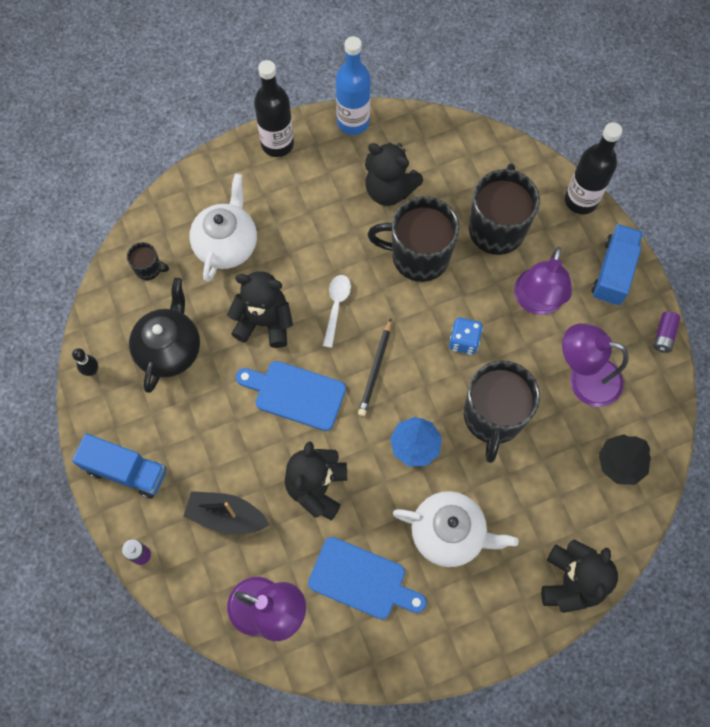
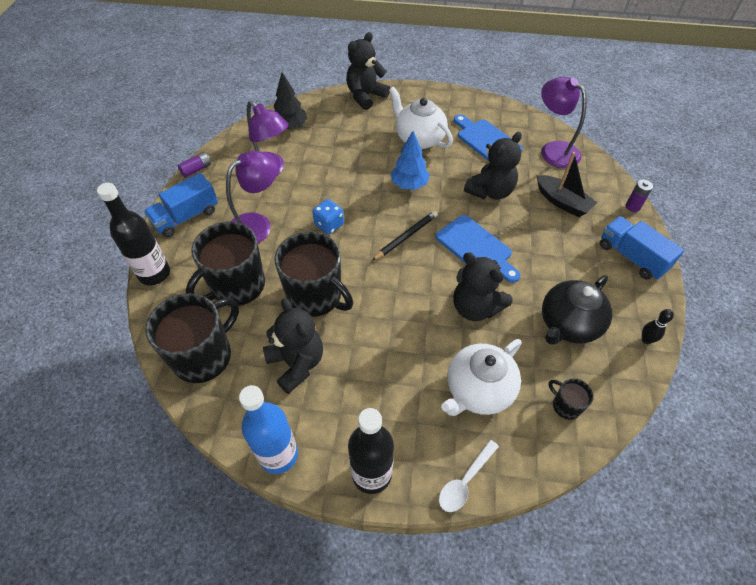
camera: 150 degrees left, 15 degrees down
(336, 307) = (408, 291): white spoon -> white spoon (465, 481)
(493, 417) = (346, 177): black mug -> black mug (204, 356)

